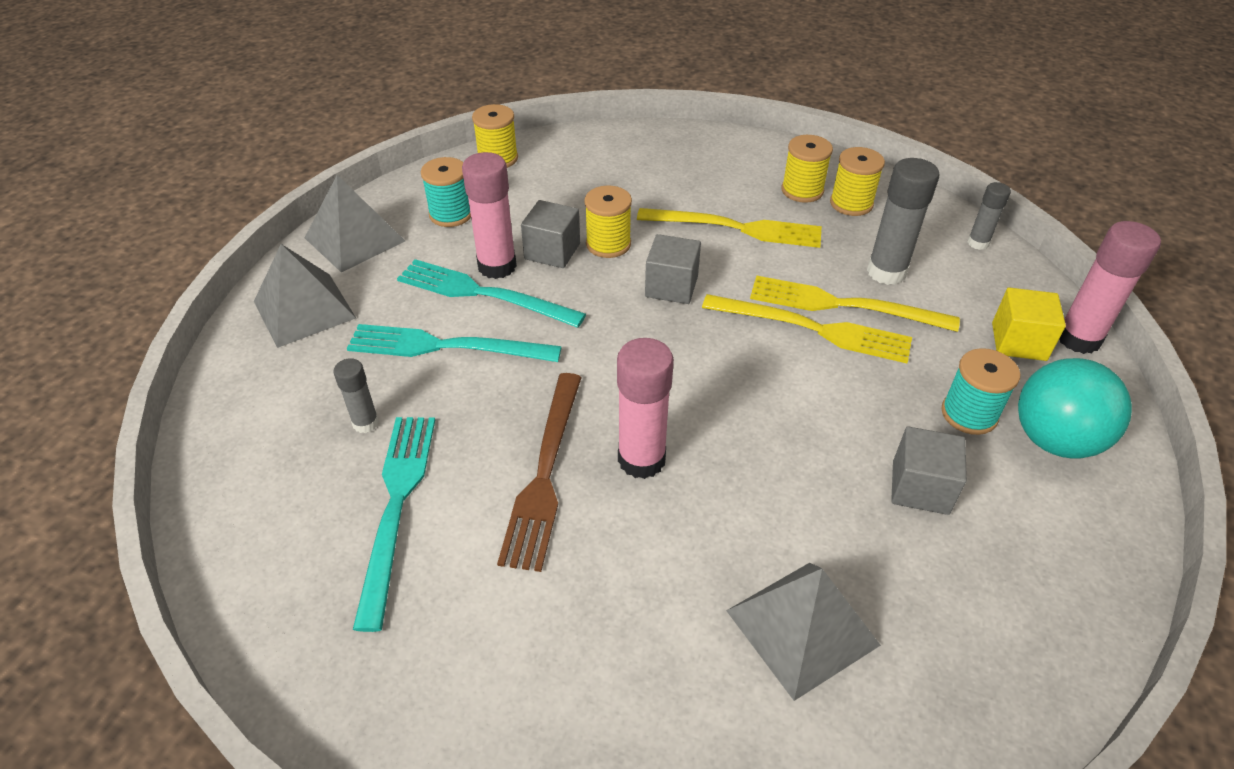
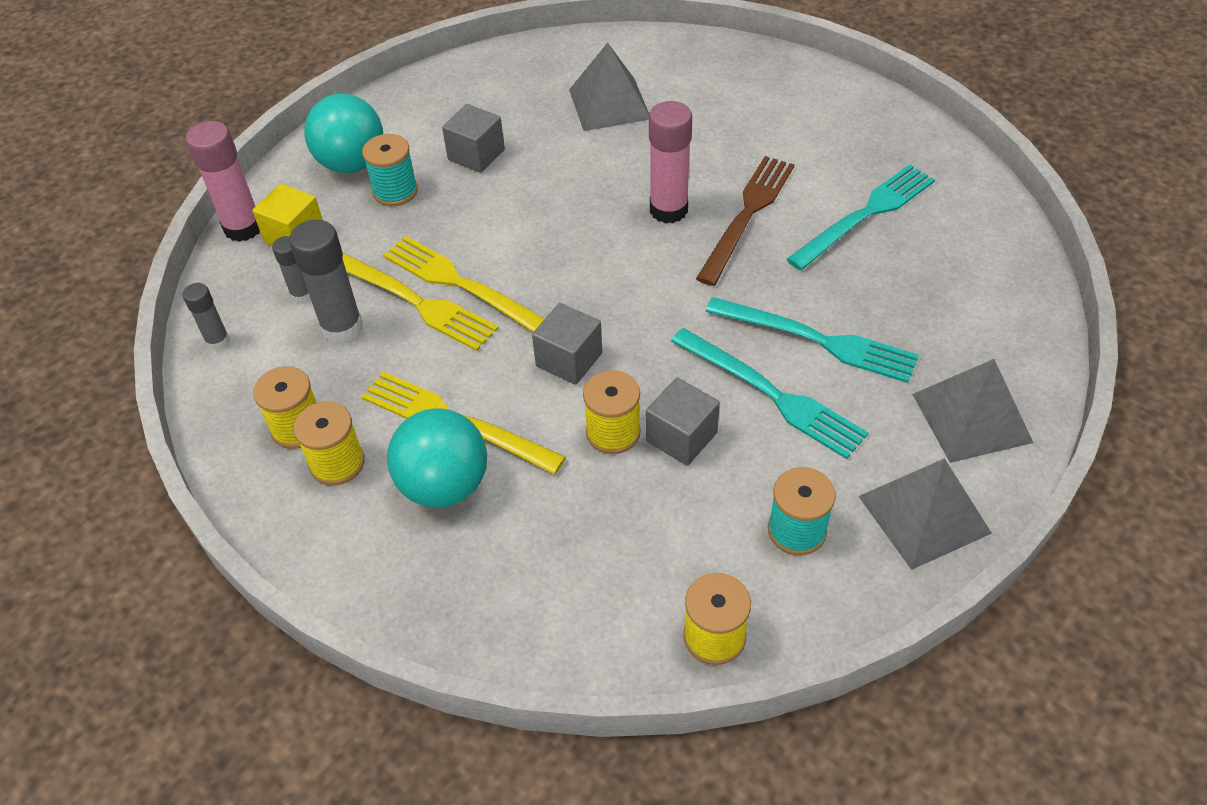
camera: 160 degrees left, 5 degrees up
(365, 423) = (894, 282): grey glue stick -> grey glue stick (302, 295)
(397, 506) = (865, 215): turquoise fork -> turquoise fork turned 150 degrees counterclockwise
(497, 266) = (750, 429): pink glue stick -> none
(716, 193) = (444, 485): none -> turquoise ball

